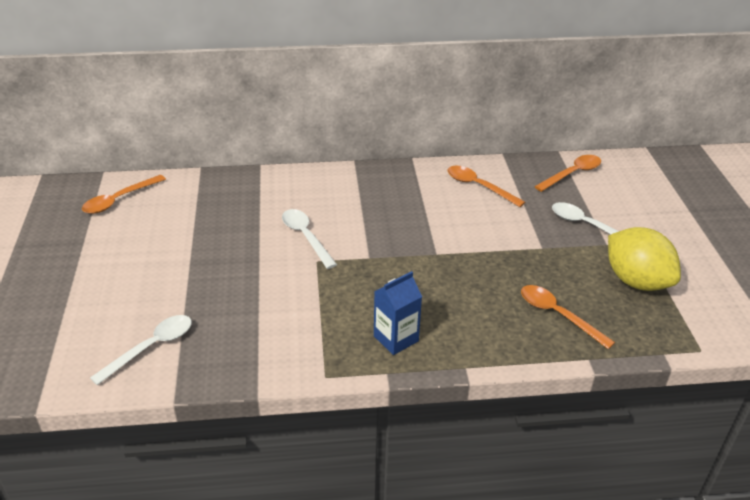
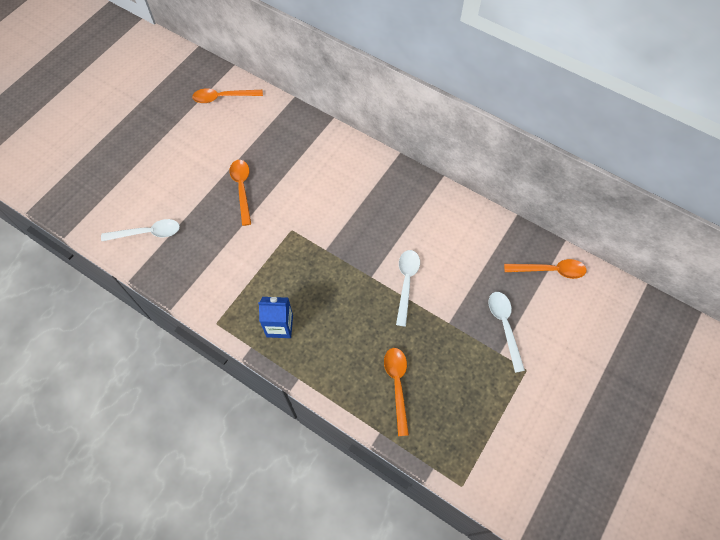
camera: 40 degrees right, 25 degrees up
(306, 237) = (303, 204): white spoon -> white spoon (406, 283)
(479, 186) = (463, 236): orange spoon -> orange spoon (242, 189)
(636, 281) = (483, 399): yellow lemon -> none

